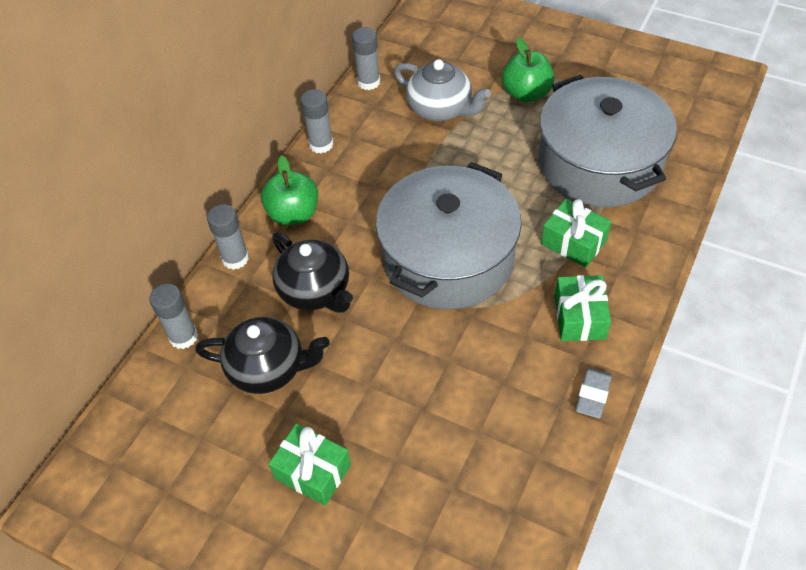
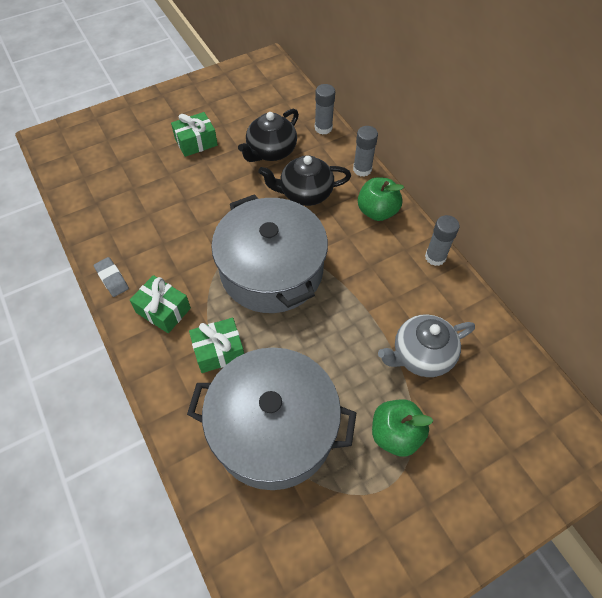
camera: 120 degrees right, 5 degrees up
(368, 82) = (490, 324): grey glue stick -> none

